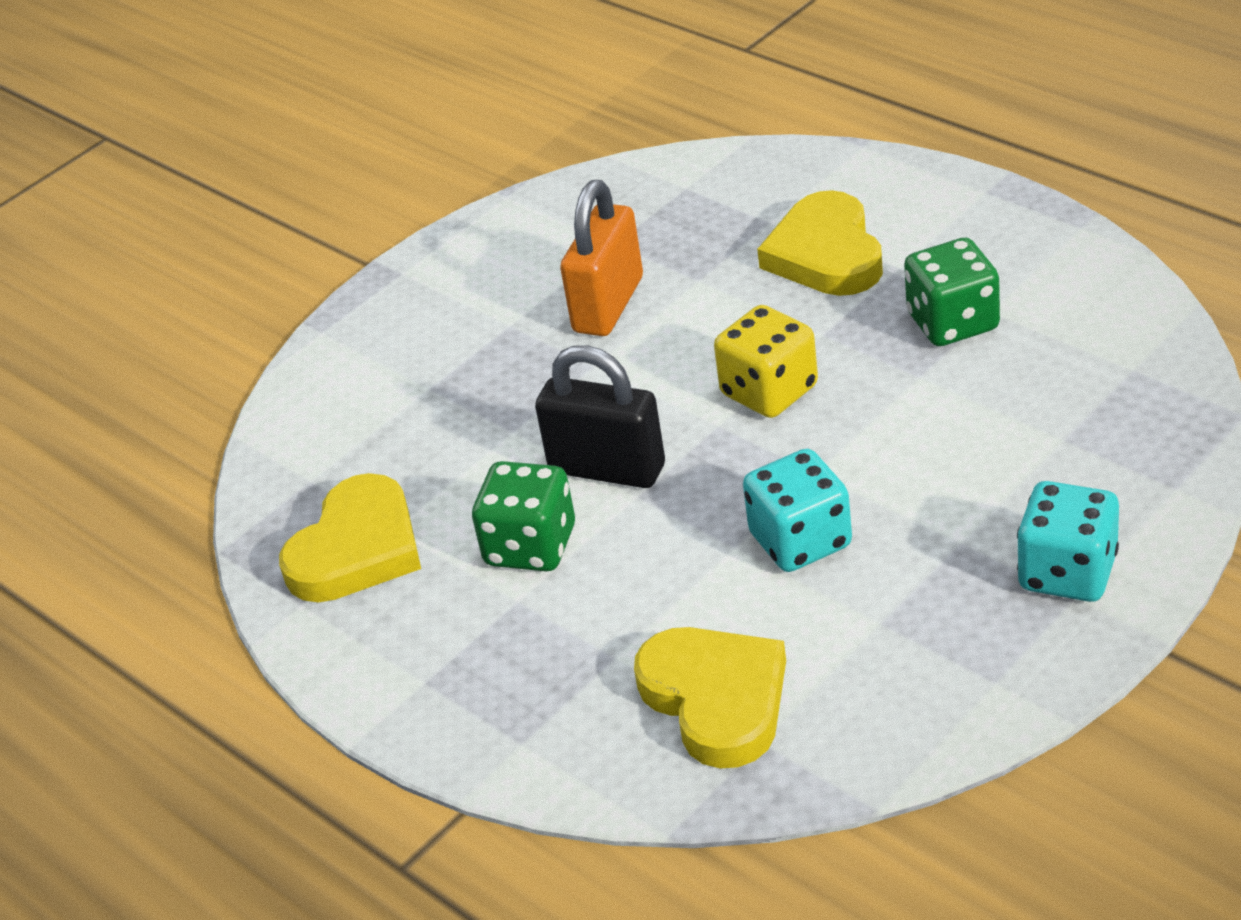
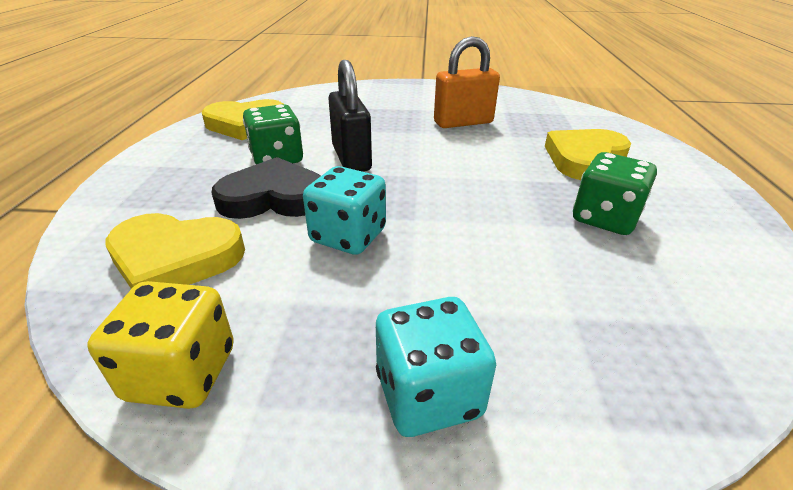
camera: 45 degrees right, 5 degrees down
(647, 580) = (273, 197): none -> black heart
(716, 699) = (175, 258): yellow heart -> yellow heart turned 75 degrees clockwise
(769, 391) = (461, 180): yellow dice -> yellow dice (182, 373)

